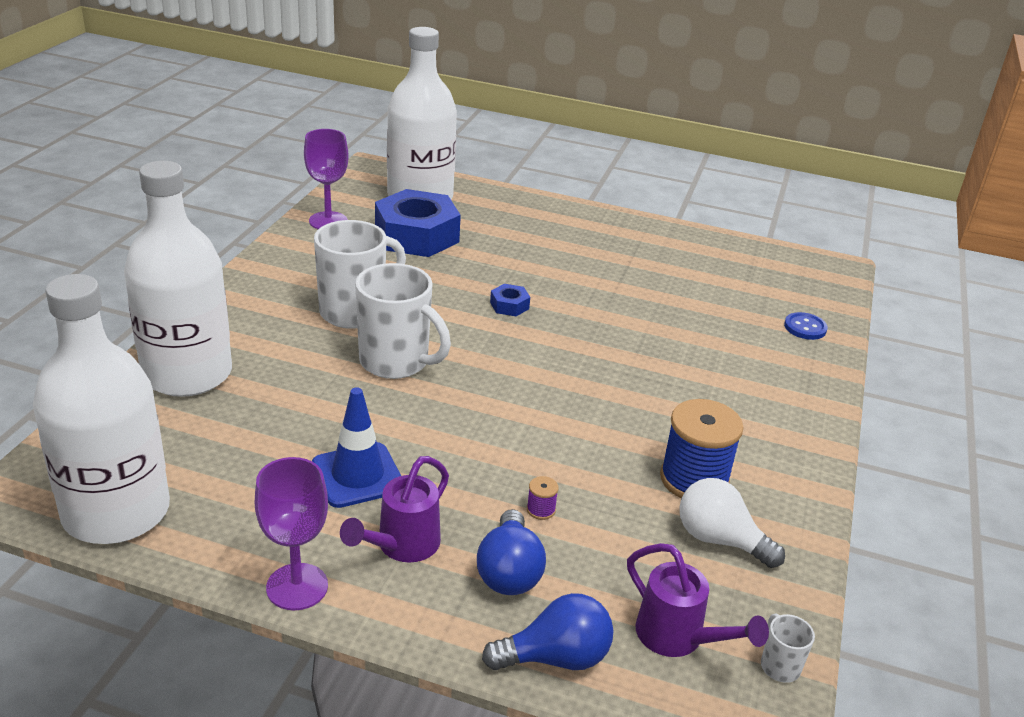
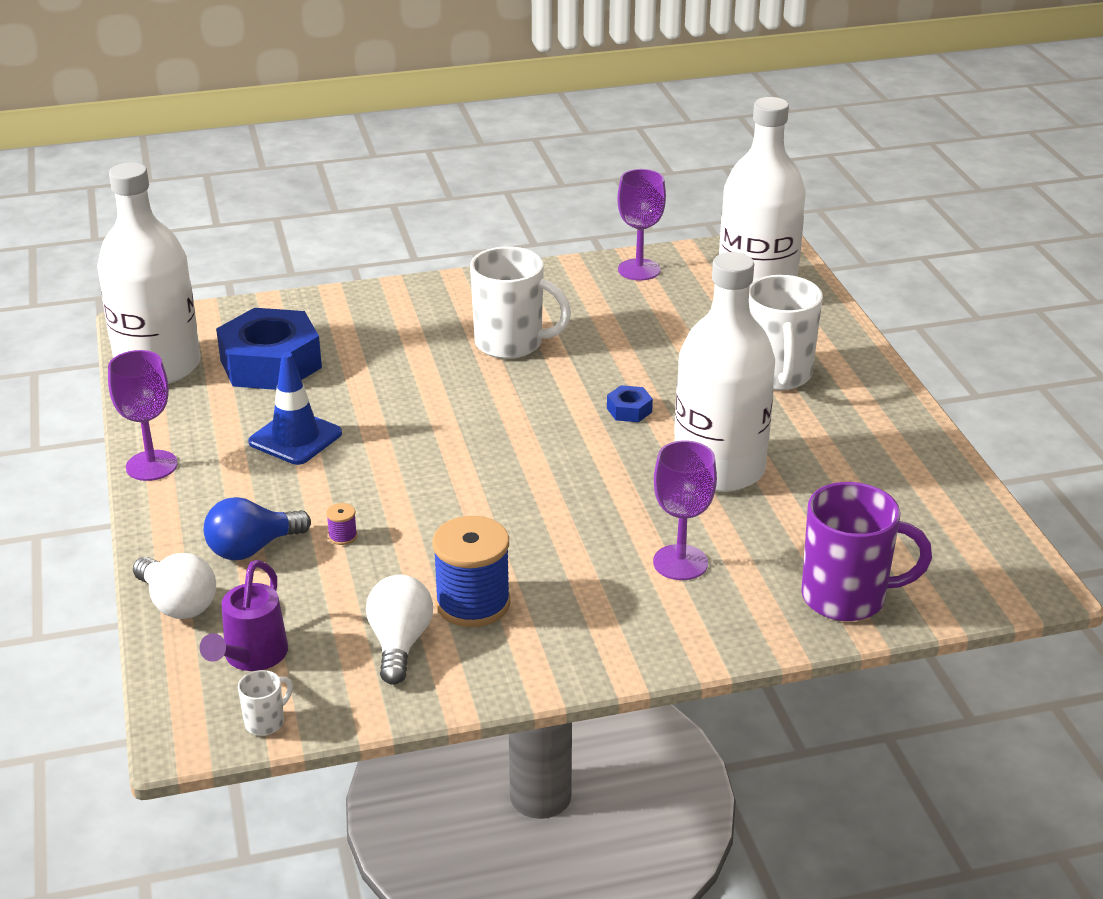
camera: 60 degrees right, 0 degrees up
(187, 374) = (335, 317): white bottle -> white bottle (719, 469)
(396, 362) = (462, 392): white mug -> white mug (777, 375)
(402, 546) = (234, 490): purple watering can -> none
(416, 235) = (681, 318): blue nut -> blue nut (271, 364)
(555, 658) = (178, 604): blue light bulb -> white light bulb
(717, 368) = (680, 562): none -> purple goblet
(805, 327) = (846, 598): blue button -> purple mug

